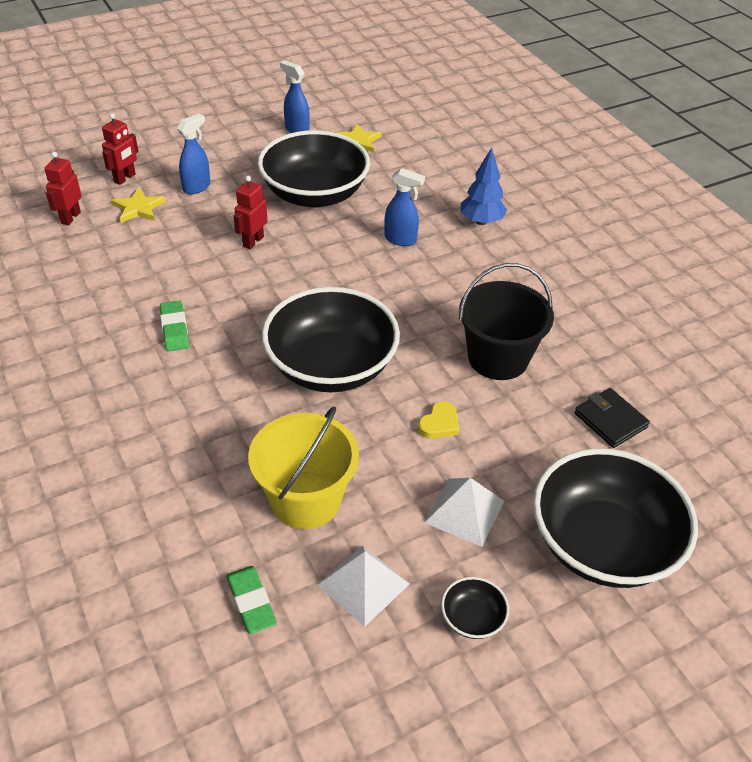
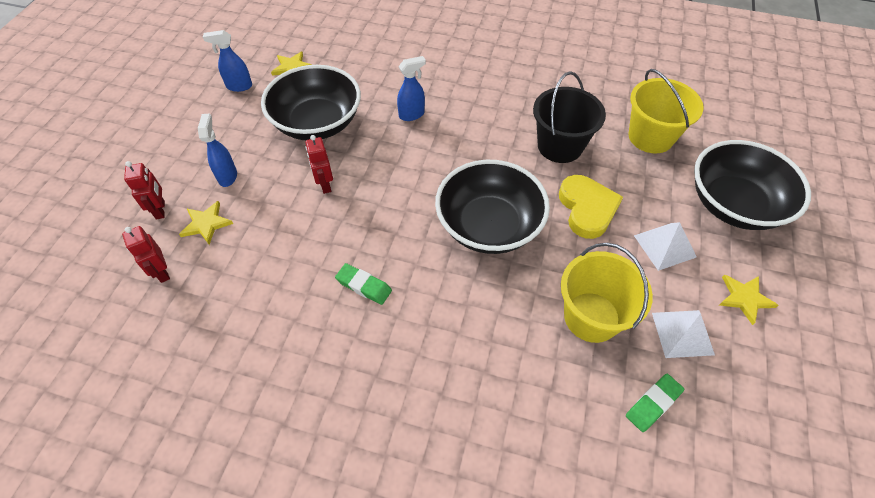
camera: 45 degrees left, 10 degrees up
(251, 602) = (653, 404): green eraser -> green eraser turned 60 degrees counterclockwise
(439, 424) = (587, 209): yellow heart -> yellow heart, size x2.00
(472, 618) = (744, 298): black bowl -> yellow star
(481, 221) = (438, 70): blue tree -> none
(610, 420) = (650, 137): black wallet -> yellow bucket

